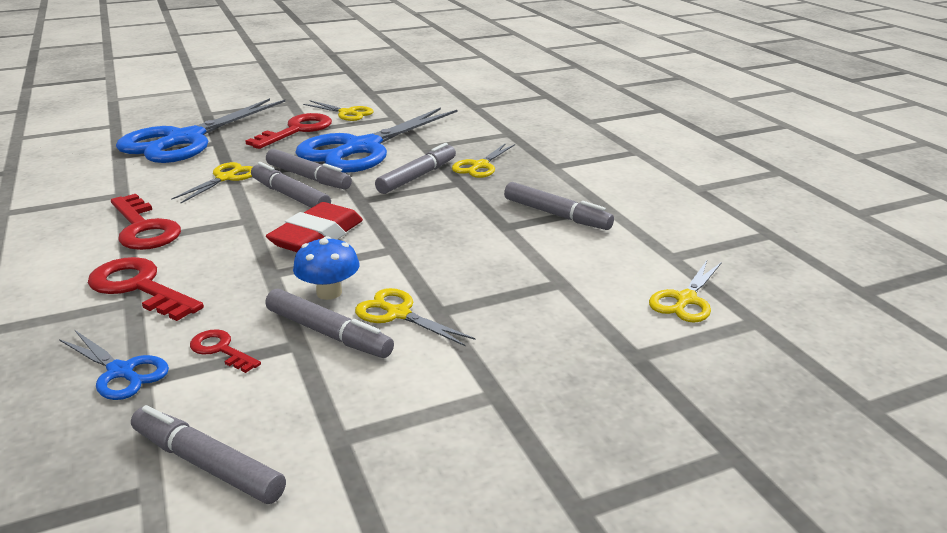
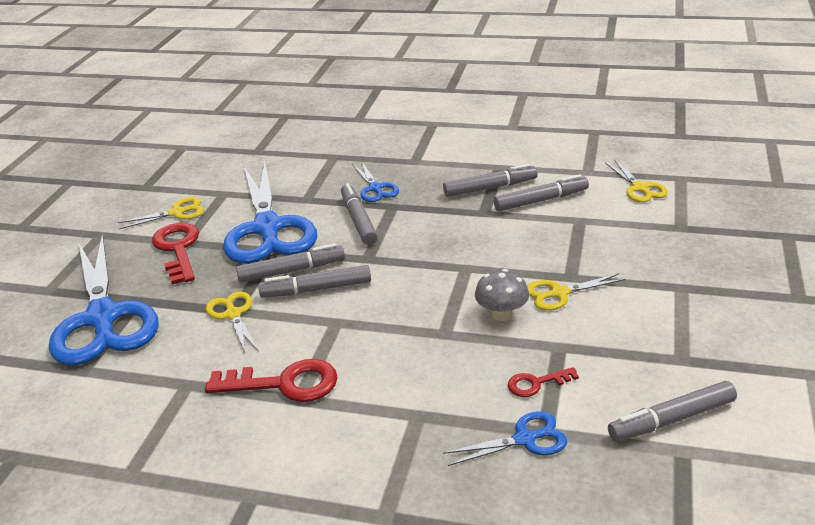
camera: 50 degrees left, 5 degrees up
(139, 287) = (397, 406): red key -> none
(317, 236) = (407, 296): red eraser -> none
(328, 333) = (557, 329): grey marker -> grey marker (541, 200)
(329, 292) = (501, 314): blue mushroom -> grey mushroom
(480, 166) = (375, 188): yellow scissors -> blue scissors

